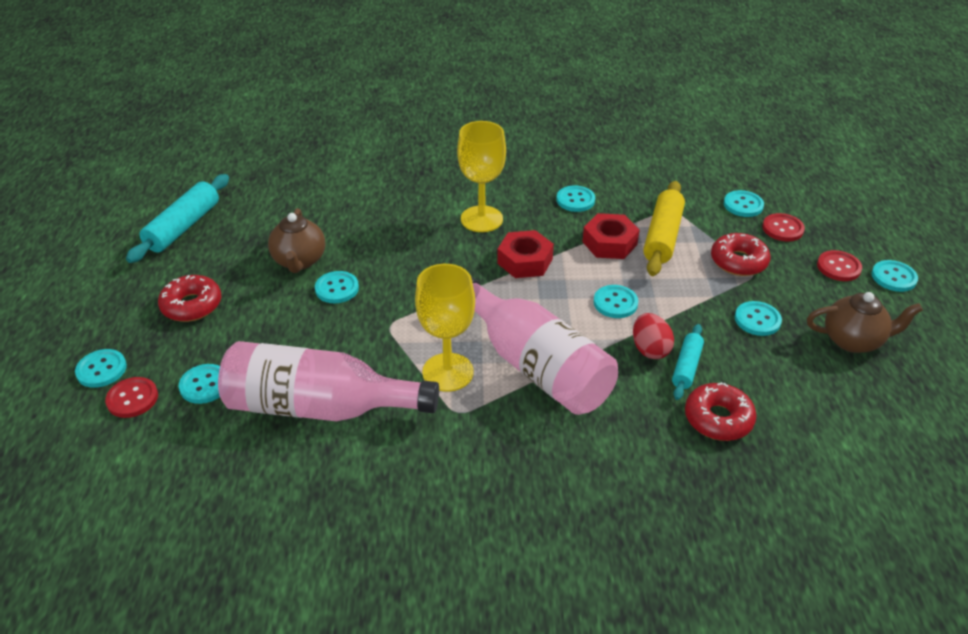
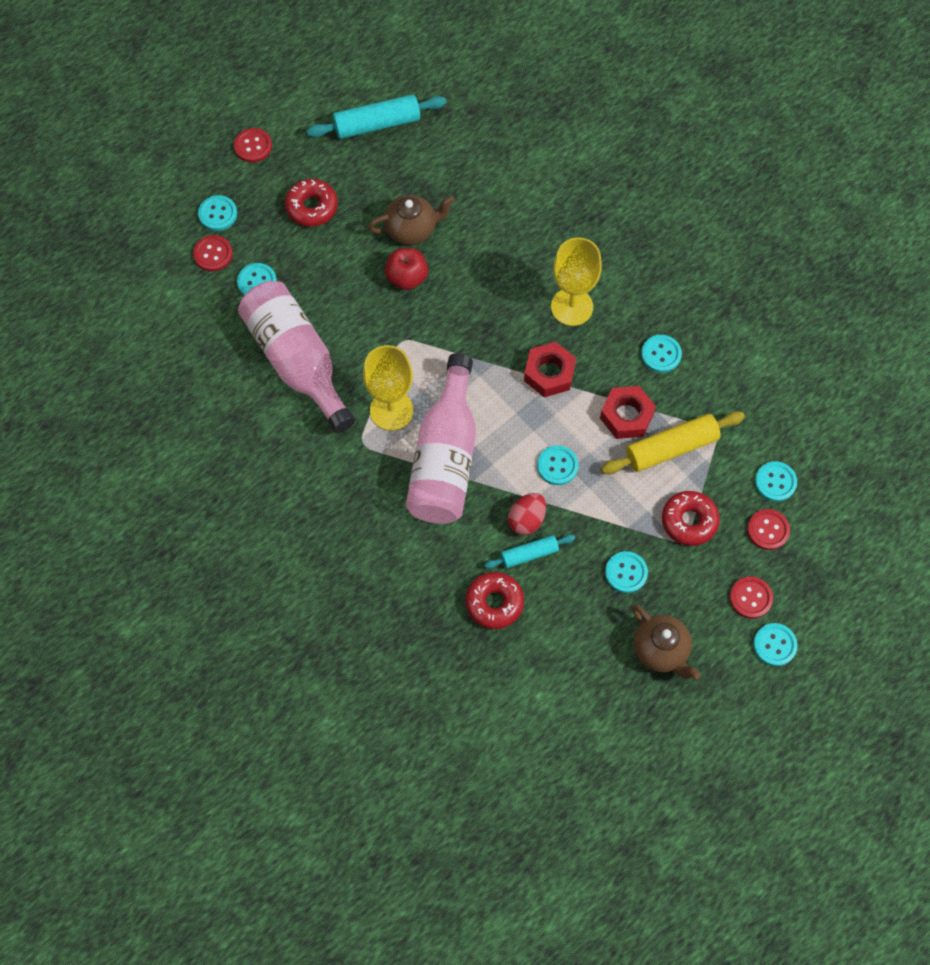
camera: 50 degrees right, 25 degrees up
(81, 307) = (253, 146): none -> red button
(299, 261) = (412, 230): brown teapot -> brown teapot turned 150 degrees counterclockwise
(337, 288) = (407, 277): turquoise button -> red apple

